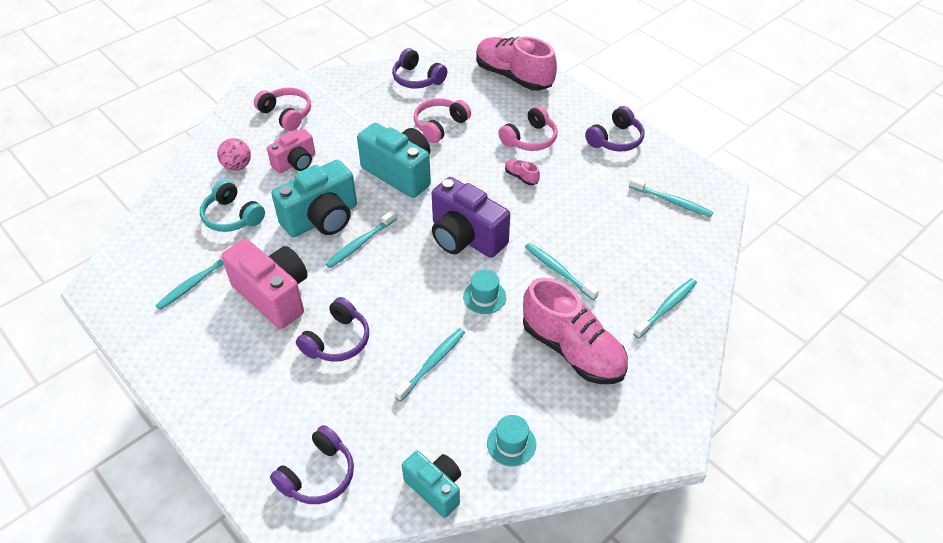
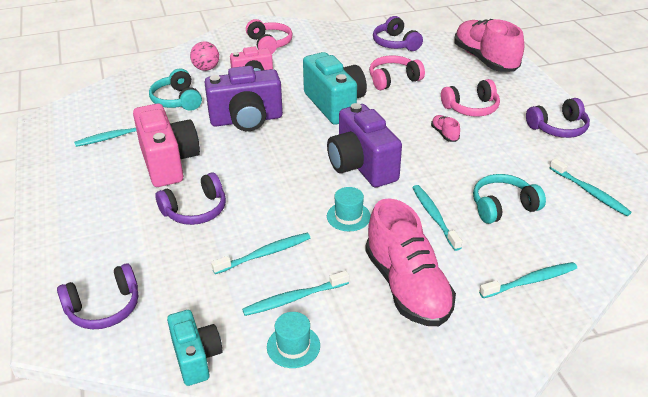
camera: 25 degrees right, 10 degrees down
(322, 219) = (246, 120): turquoise camera -> purple camera
(360, 243) = (266, 145): turquoise toothbrush -> turquoise toothbrush (294, 298)
(610, 240) = (503, 206): none -> turquoise headphones

